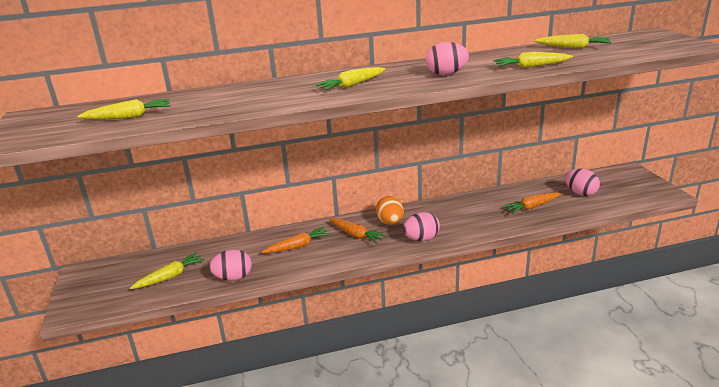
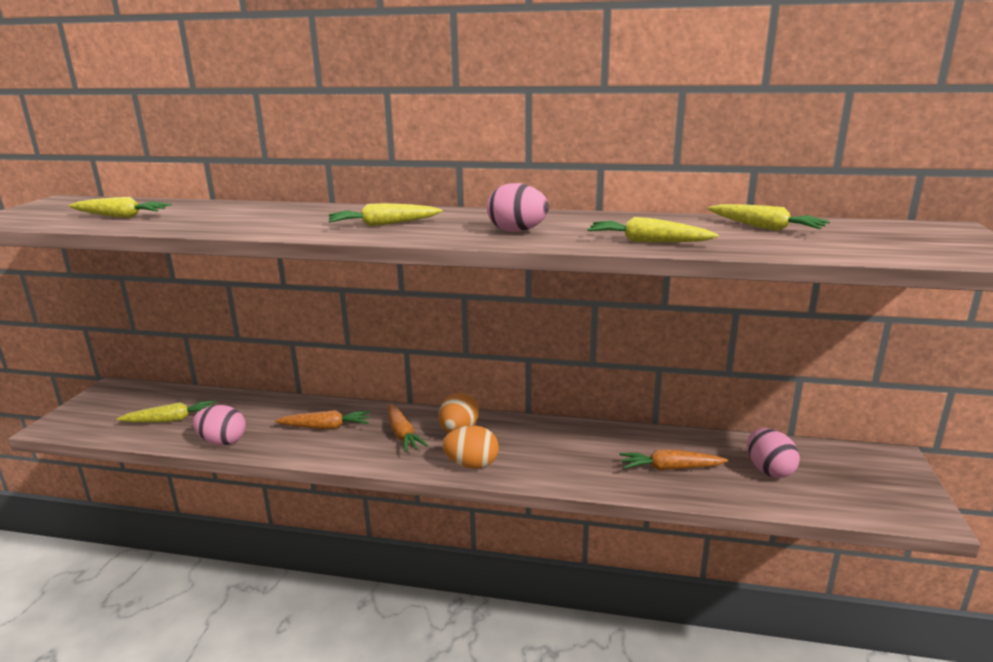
camera: 25 degrees right, 5 degrees down
(421, 239) = (471, 464): pink egg -> orange egg

